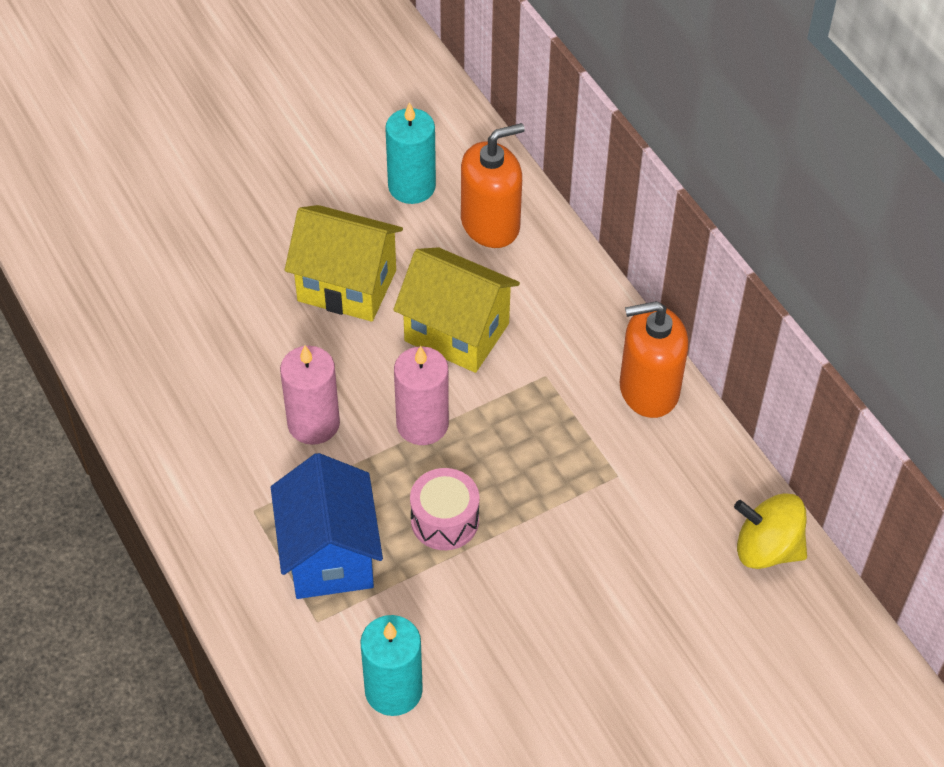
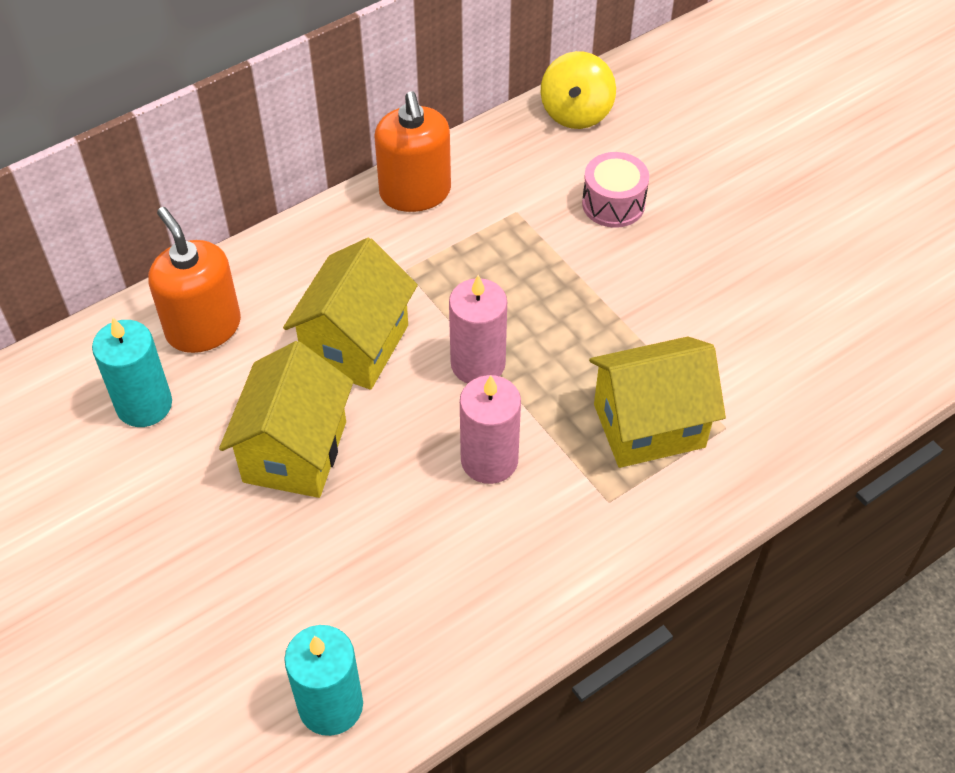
camera: 95 degrees left, 0 degrees up
(329, 555) = (649, 426): blue house -> yellow house
(393, 690) = (782, 358): turquoise candle -> turquoise candle (330, 705)
(444, 520) = (590, 335): pink drum -> pink drum (613, 204)

